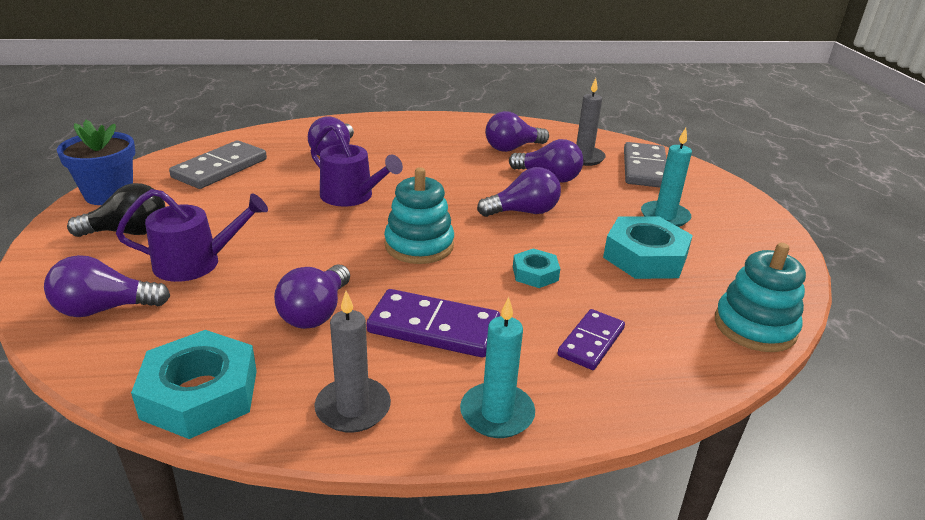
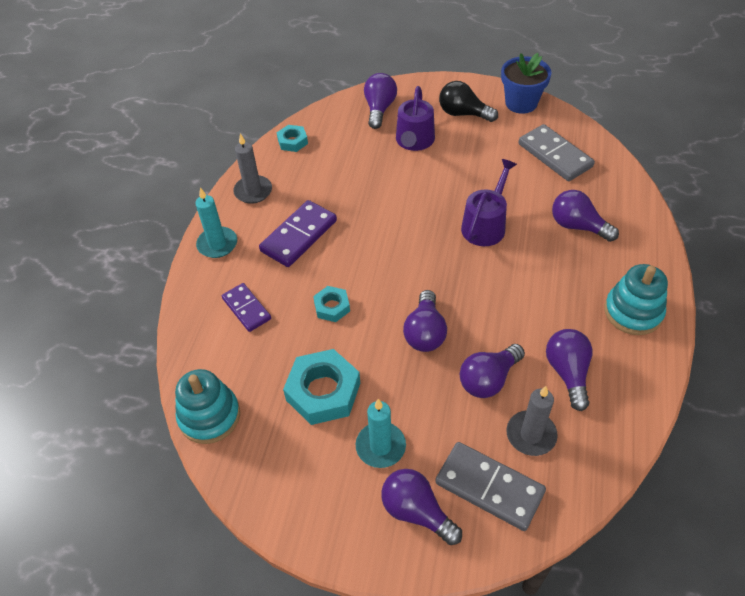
camera: 115 degrees right, 20 degrees up
(128, 232) = (463, 114): black light bulb -> black light bulb turned 105 degrees clockwise
(200, 394) = (292, 141): turquoise nut -> turquoise nut, size x0.54
(316, 313) = (338, 187): purple light bulb -> purple light bulb (416, 512)
(351, 196) = (485, 225): purple watering can -> purple watering can turned 150 degrees clockwise
(419, 245) = (395, 250): turquoise stacking toy -> turquoise stacking toy (633, 312)

